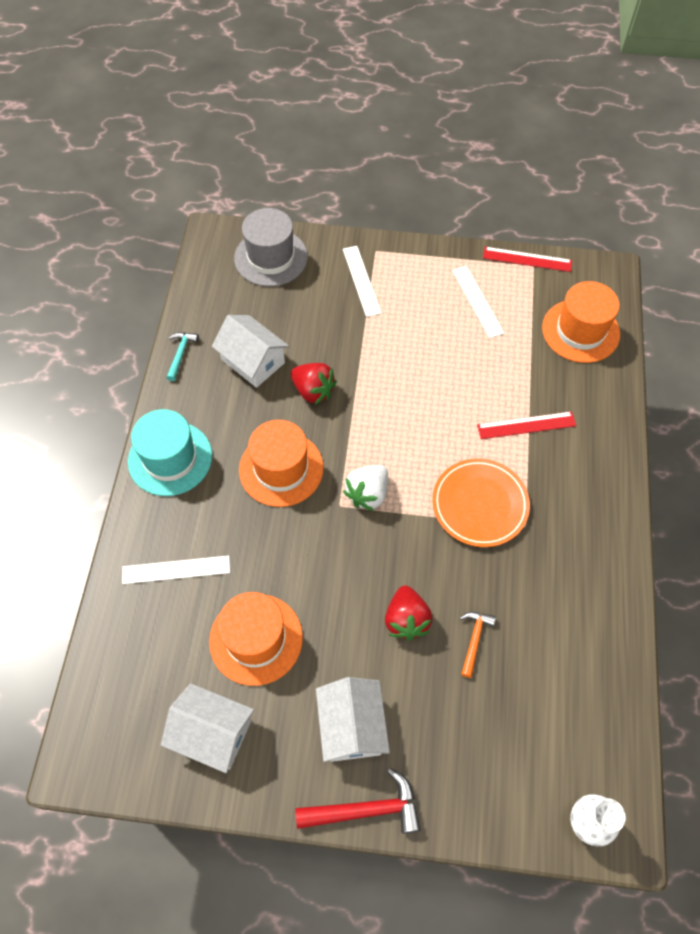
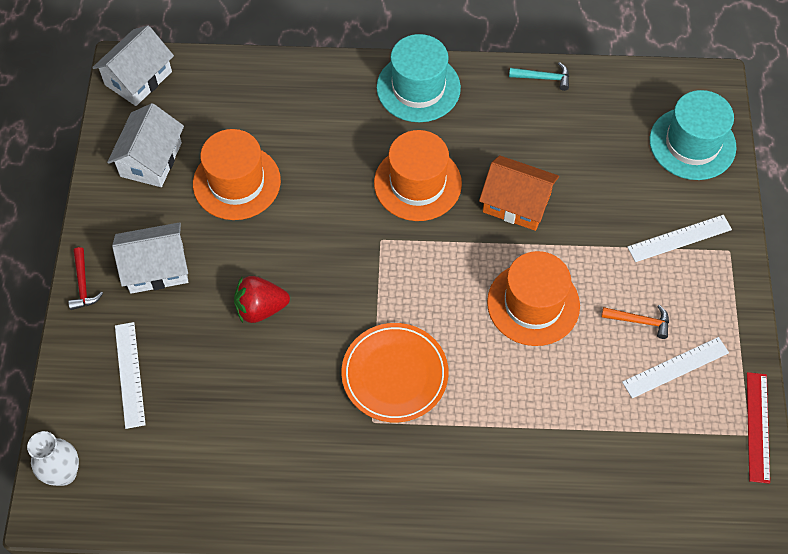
camera: 85 degrees right, 0 degrees up
(176, 569) = (301, 110): white ruler -> white ruler (130, 374)
(253, 361) = (545, 143): white house -> white house (138, 78)
(271, 257) = (692, 143): grey hat -> turquoise hat
(313, 391) = (516, 203): red strawberry -> orange house
(366, 809) = (83, 285): red hammer -> red hammer, size x0.61
(368, 494) = (396, 265): white strawberry -> none
(474, 639) = (242, 371): orange hammer -> orange hammer (640, 321)
(526, 425) = (503, 423): red ruler -> none
(580, 331) = (653, 491): orange hat -> orange hat (533, 304)

